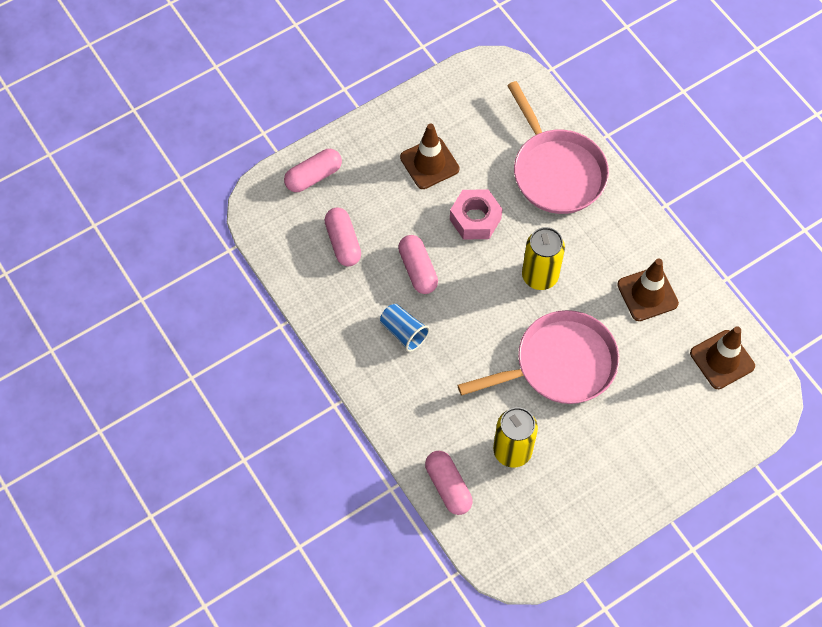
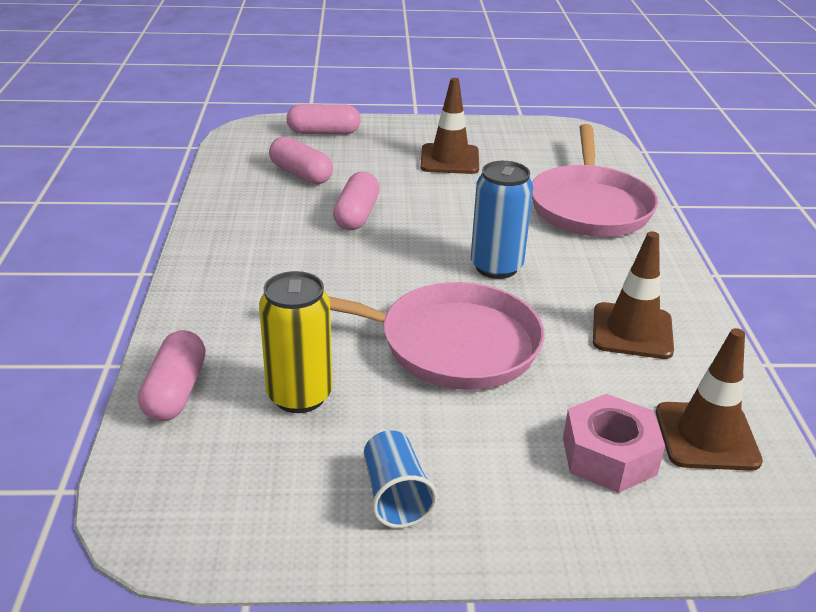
camera: 30 degrees right, 30 degrees down
(343, 242) = (301, 174): pink capsule -> pink capsule turned 60 degrees counterclockwise
(404, 332) = (287, 249): blue cup -> blue cup (395, 495)
(475, 219) = (460, 205): pink nut -> pink nut (609, 456)
(540, 276) = (496, 267): yellow can -> blue can

